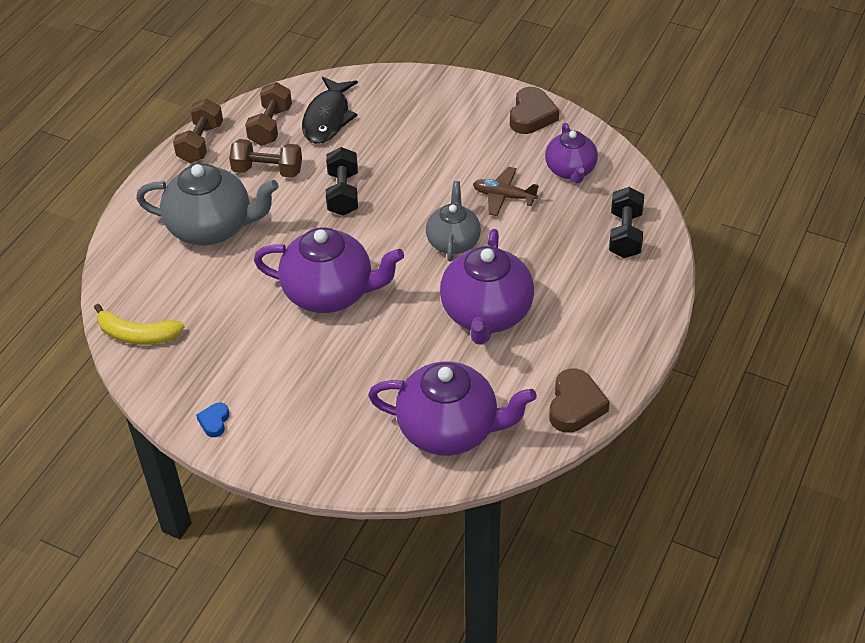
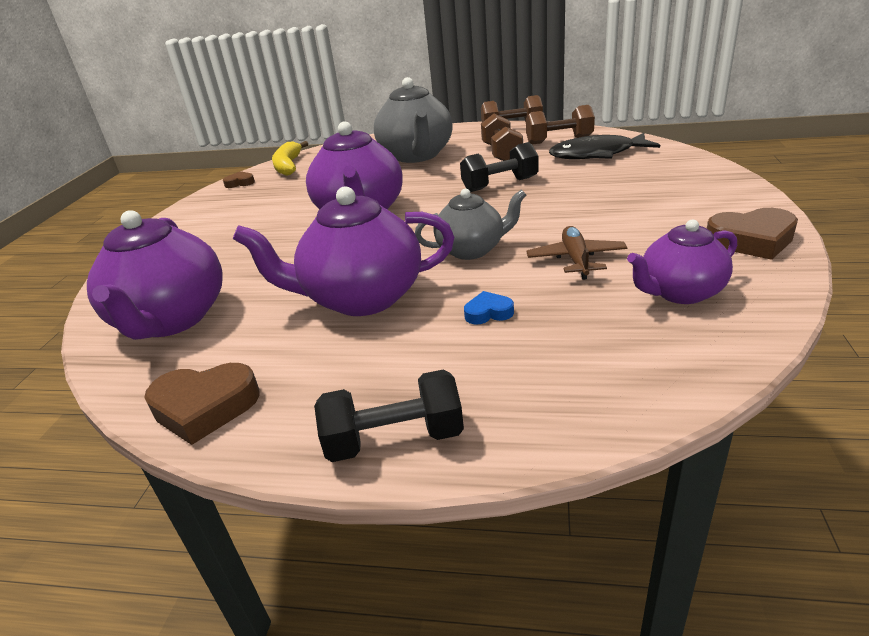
camera: 75 degrees right, 15 degrees down
(156, 382) = (240, 183): none -> brown heart
(214, 422) = (196, 211): blue heart -> blue heart (488, 313)
(625, 235) = (588, 373): black dumbbell -> black dumbbell (394, 439)

